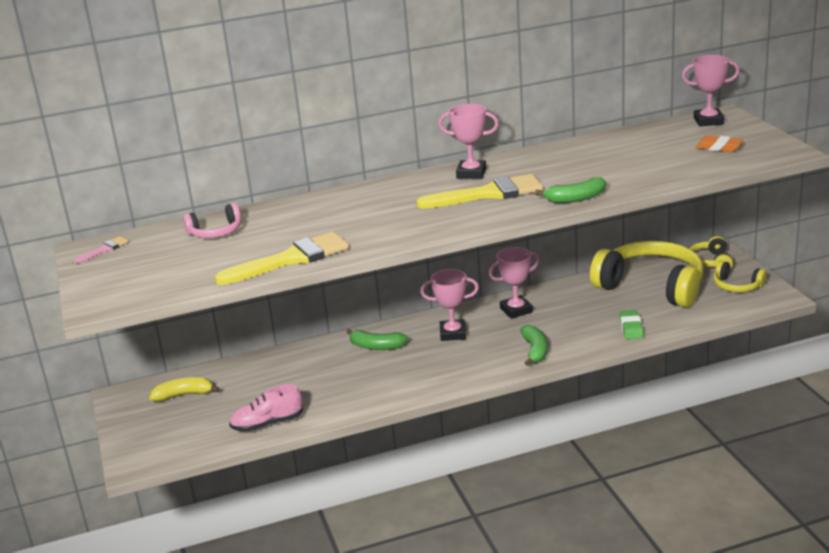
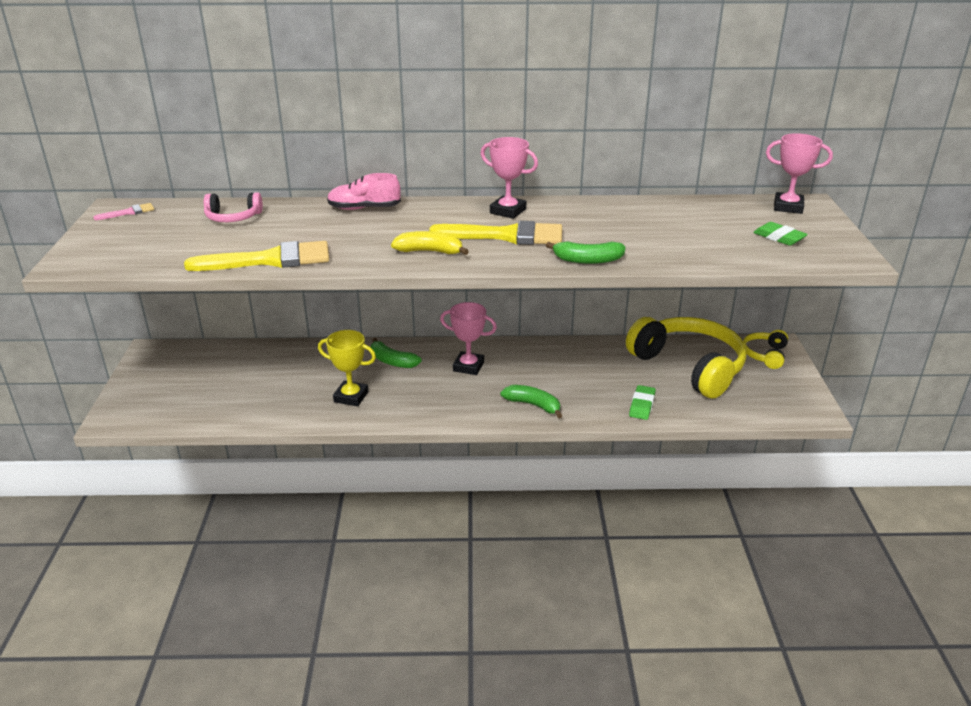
camera: 15 degrees right, 5 degrees up
(184, 395) = (200, 364): yellow banana -> yellow banana (429, 251)
(267, 424) = (246, 412): pink shoe -> pink shoe (364, 208)
(360, 386) = (351, 397): none -> yellow trophy
(516, 310) = (542, 358): pink trophy -> none
(535, 351) = (533, 405): green banana -> green banana turned 75 degrees counterclockwise
(719, 147) = (779, 237): orange eraser -> green eraser
(737, 286) = (777, 388): yellow headphones -> none

